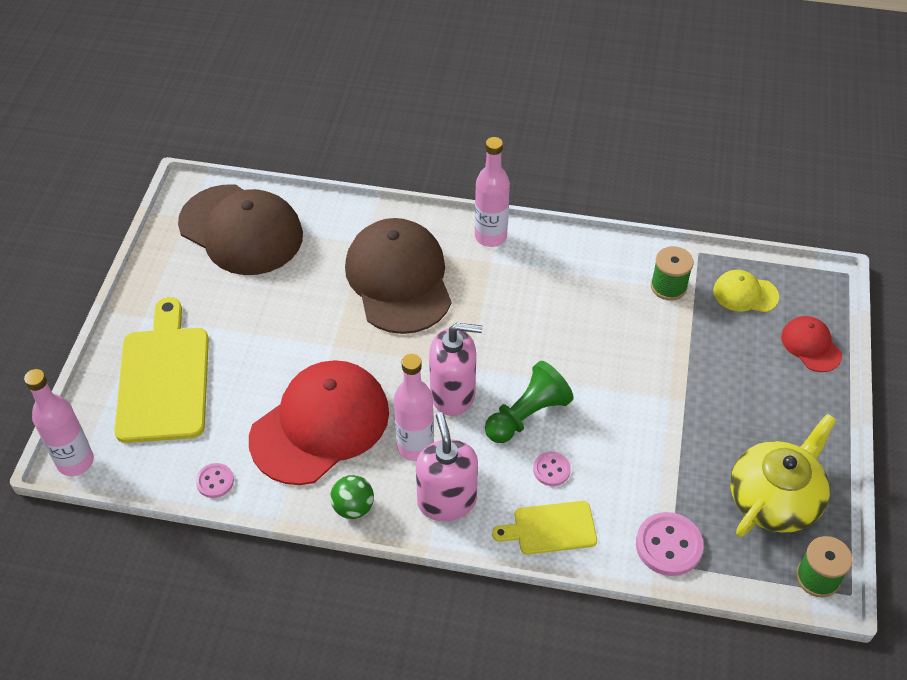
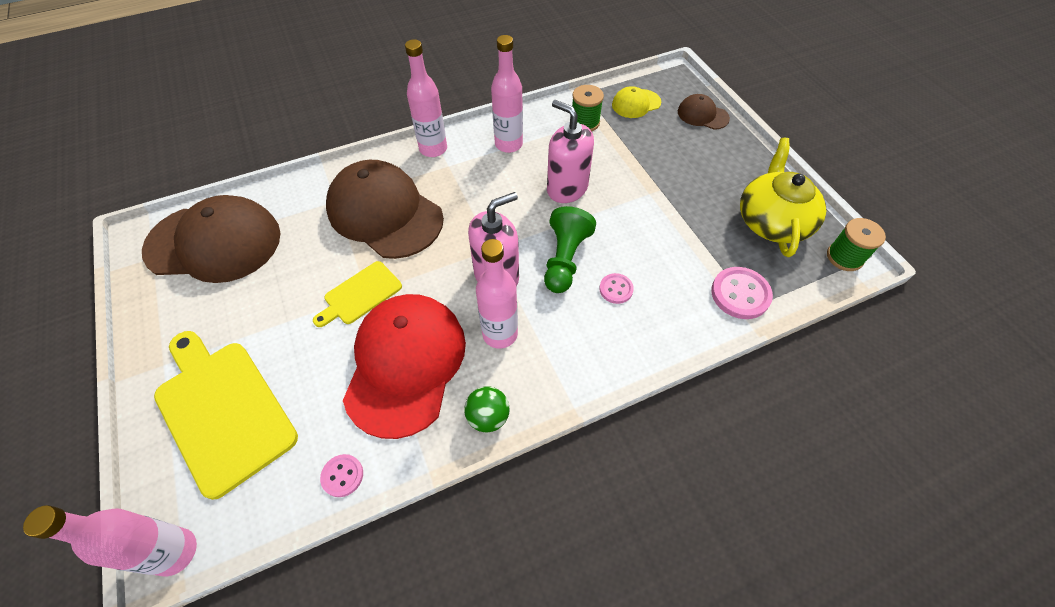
camera: 35 degrees left, 5 degrees up
(447, 501) = (559, 362): pink soap dispenser -> pink soap dispenser (567, 188)
(550, 528) = (653, 333): yellow cutting board -> yellow cutting board (360, 294)
(568, 270) = (508, 144): none -> pink bottle
(811, 345) = (702, 115): red cap -> brown cap

